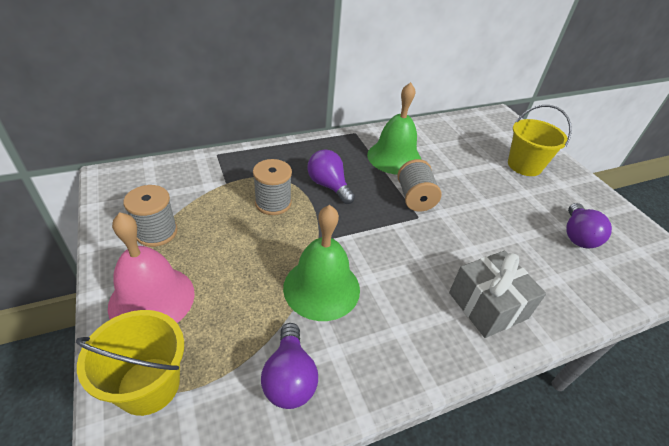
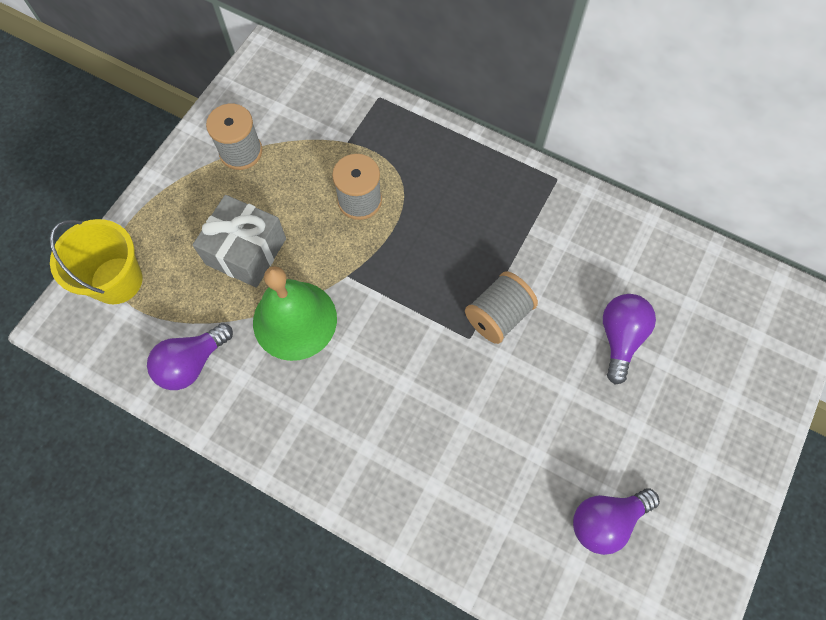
camera: 55 degrees right, 25 degrees up
(152, 299) = (179, 214): pink bell -> none
(329, 186) = (433, 225): purple light bulb -> purple light bulb (620, 338)
(394, 157) = (552, 249): green bell -> none
(488, 305) = (399, 472): grey gift -> grey gift (246, 251)
(524, 165) = (700, 398): yellow bucket -> none

